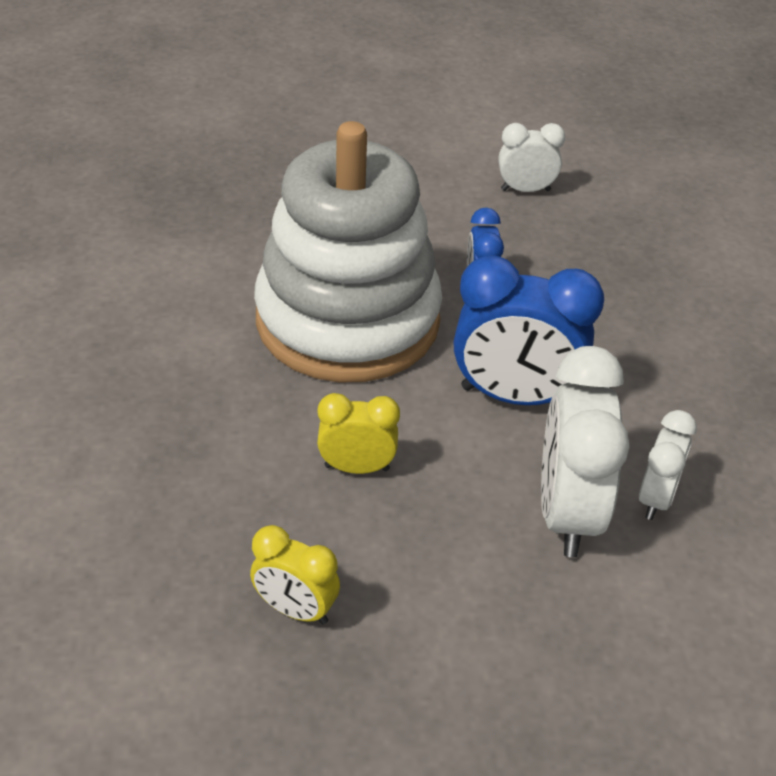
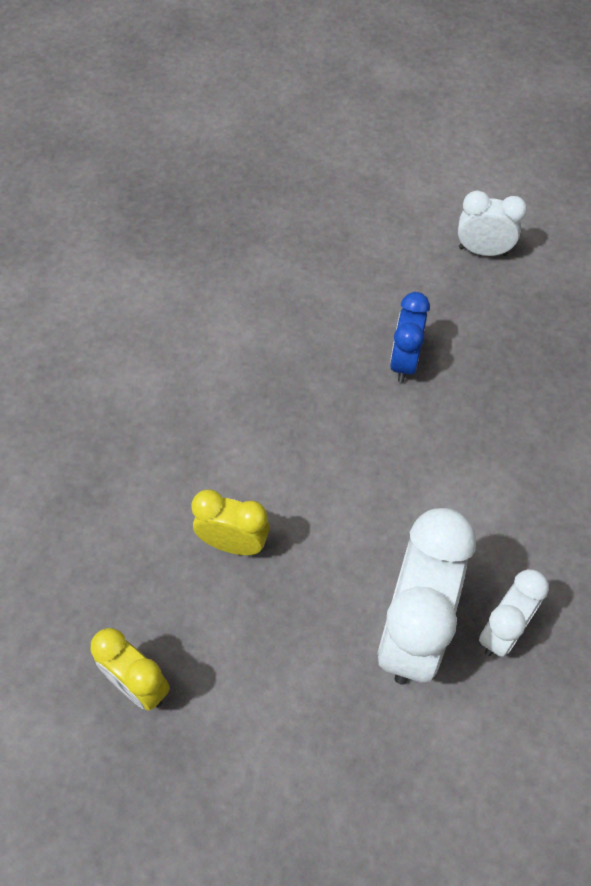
camera: 15 degrees right, 15 degrees up
(347, 320) = (270, 377): white stacking toy -> none
(514, 396) = (401, 491): blue clock -> none

